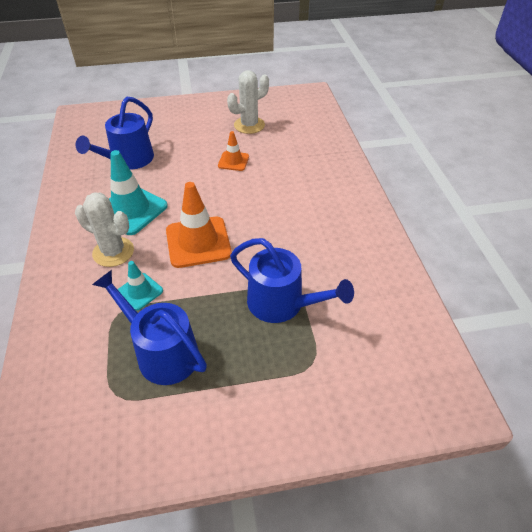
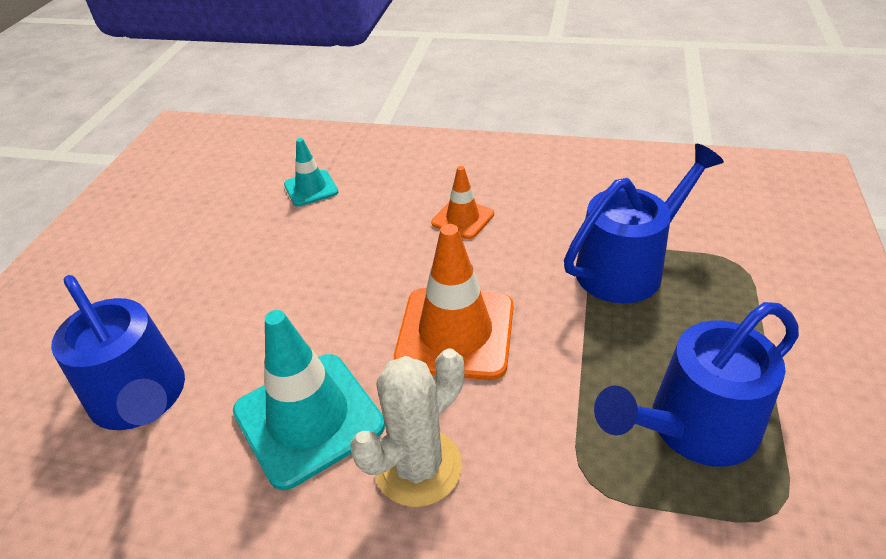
camera: 65 degrees left, 5 degrees down
(140, 291) = (544, 438): turquoise traffic cone -> turquoise traffic cone (311, 188)
(233, 161) = (276, 248): orange traffic cone -> orange traffic cone (462, 218)
(249, 125) = (195, 209): white cactus -> none

